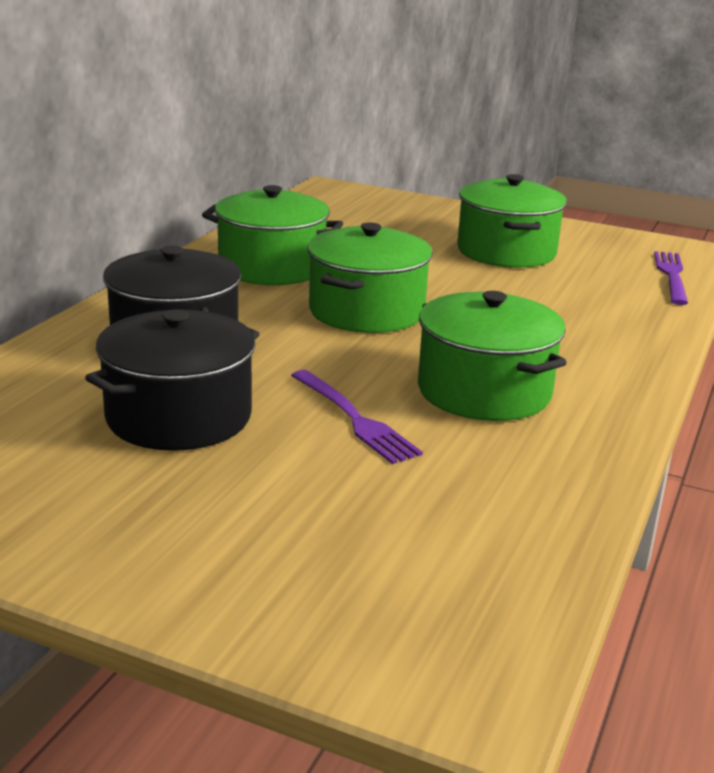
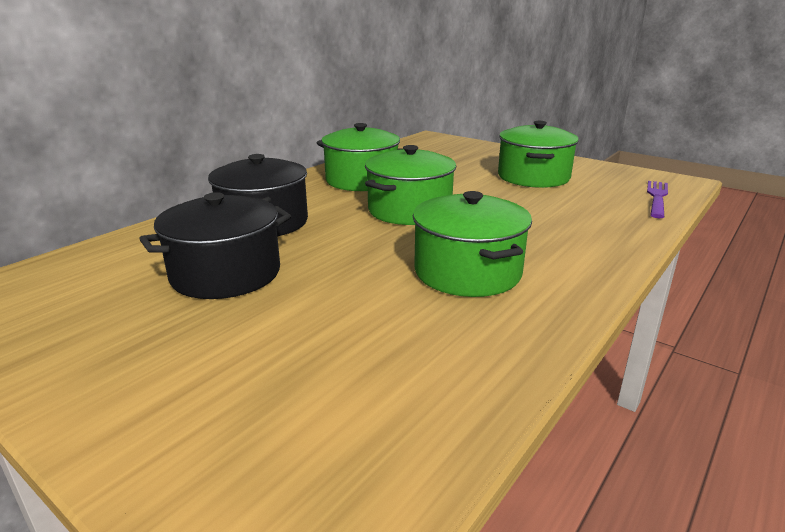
camera: 15 degrees right, 0 degrees up
(355, 419) = (353, 286): purple fork -> none

